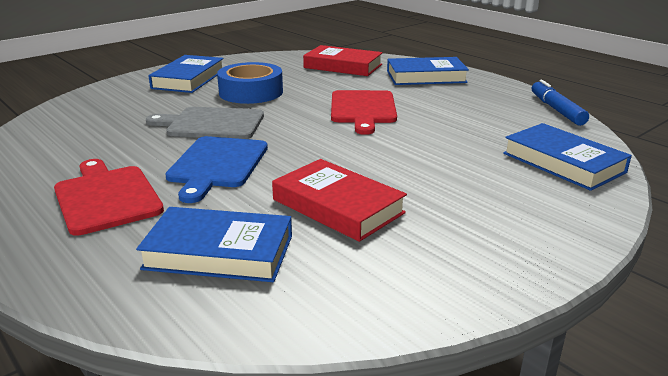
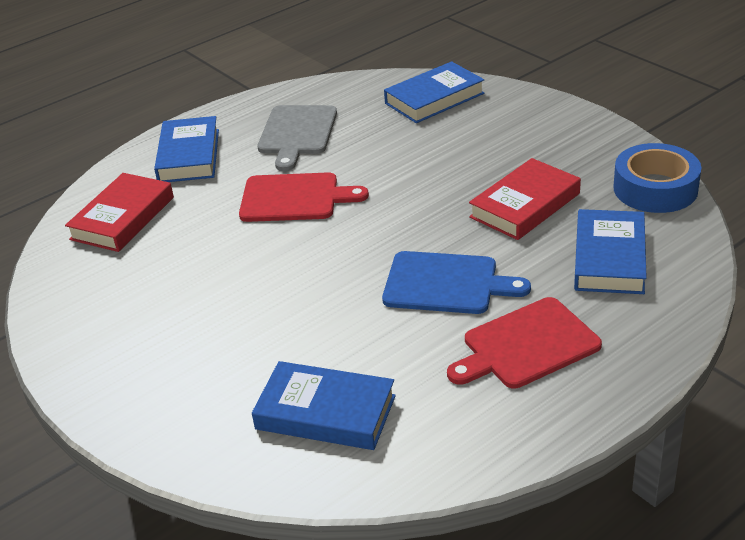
camera: 85 degrees left, 10 degrees up
(188, 79) = (140, 358): blue book -> blue book (325, 412)
(211, 124) = (330, 305): grey cutting board -> grey cutting board (297, 133)
(251, 92) = (216, 288): blue tape -> blue tape (655, 188)
(556, 110) = (312, 88): blue marker -> none

